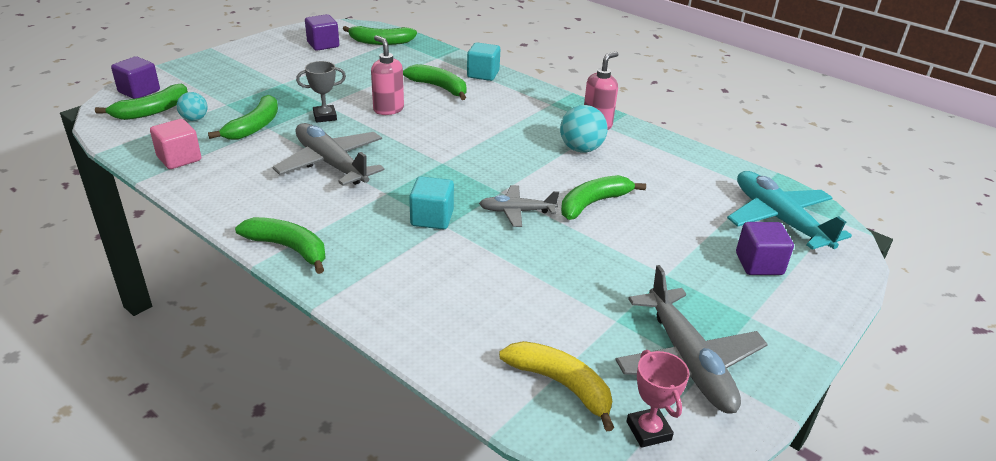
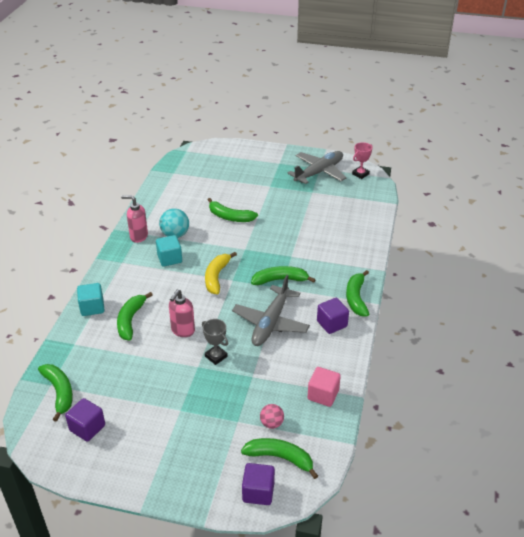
camera: 115 degrees left, 5 degrees up
(194, 119) = (271, 423): turquoise ball -> pink ball
(254, 126) = (256, 384): green banana -> green banana (280, 280)
(432, 218) = (289, 262): turquoise cube -> turquoise cube (169, 259)
(517, 211) = (258, 238): grey plane -> none
(561, 385) = (359, 195): yellow banana -> yellow banana (216, 277)
(759, 264) = (240, 165): purple cube -> purple cube (332, 324)
(779, 219) = (199, 164): turquoise plane -> none

